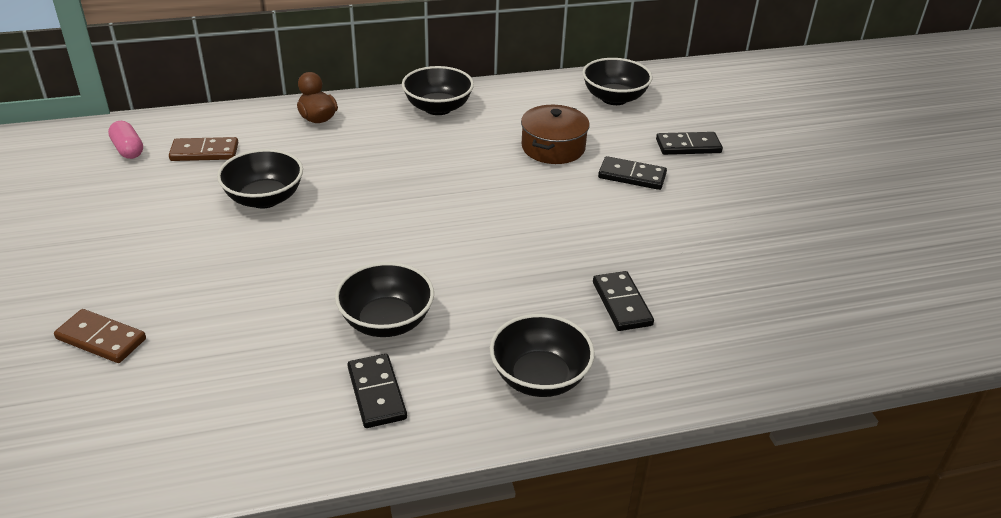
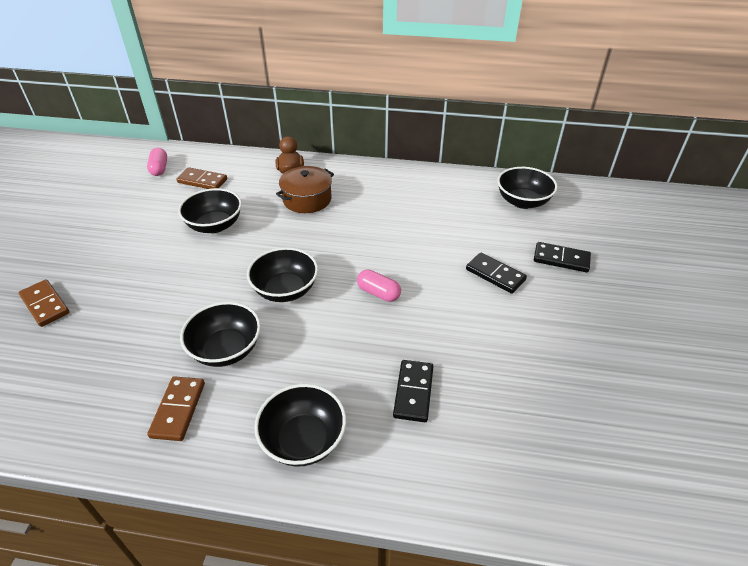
camera: 25 degrees right, 5 degrees up
(376, 393) = (178, 410): black domino -> brown domino
(438, 108) = (379, 181): black bowl -> black bowl (285, 290)
(520, 223) = (378, 293): none -> pink capsule
(553, 147) = (446, 233): brown pot -> brown pot (307, 199)

